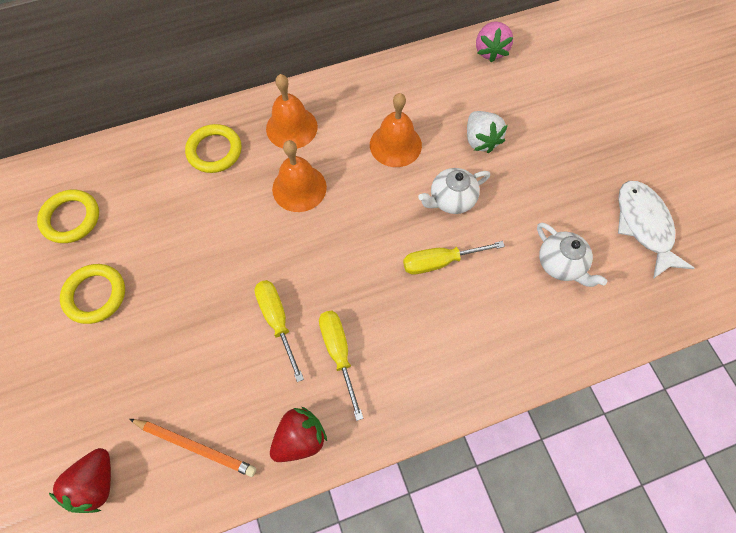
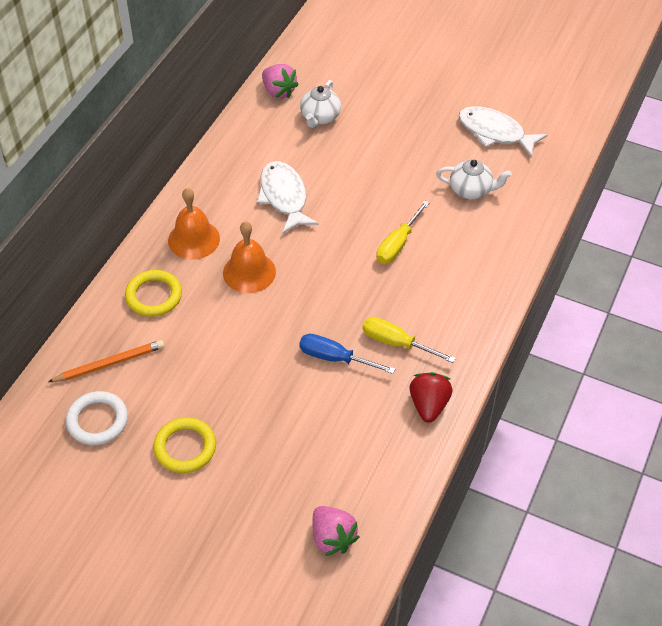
camera: 45 degrees left, 15 degrees down
(71, 218) = (97, 421): yellow ring -> white ring
(97, 482) = (332, 538): red strawberry -> pink strawberry
(195, 446) = (370, 465): orange pencil -> orange pencil (109, 364)
(277, 320) = (334, 358): yellow screwdriver -> blue screwdriver
(395, 145) = (284, 197): orange bell -> white fish
(451, 199) = (362, 203): white teapot -> white teapot (320, 117)
(480, 140) = (339, 153): white strawberry -> none

